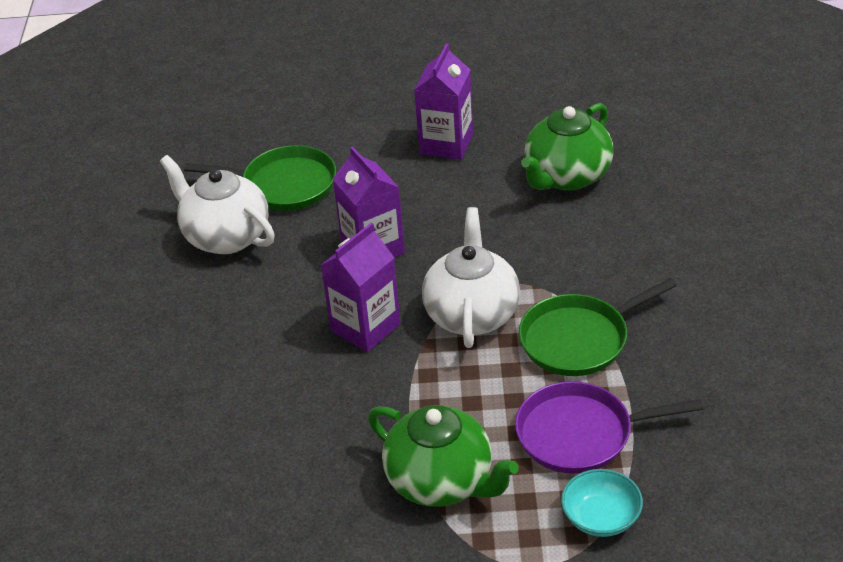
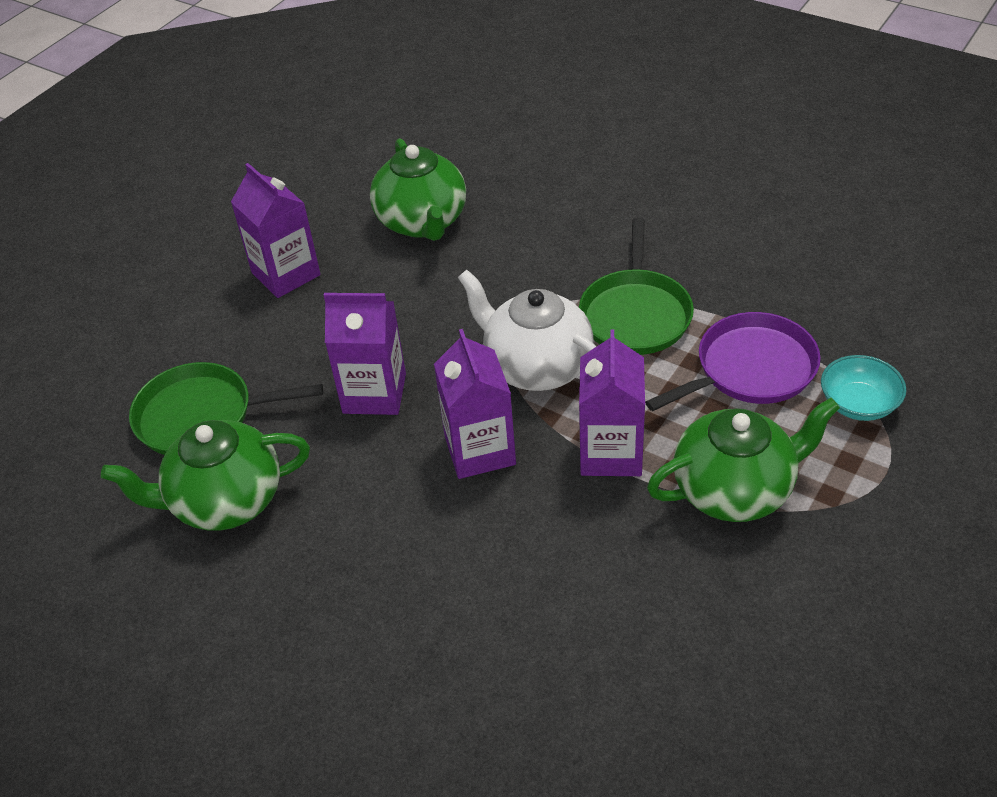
camera: 55 degrees left, 5 degrees up
(225, 236) = (225, 501): white teapot -> green teapot
(284, 185) = (201, 416): green pan -> green pan turned 135 degrees counterclockwise
(420, 396) = (611, 453): none -> purple carton
(580, 434) = (750, 369): purple pan -> purple pan turned 150 degrees counterclockwise

